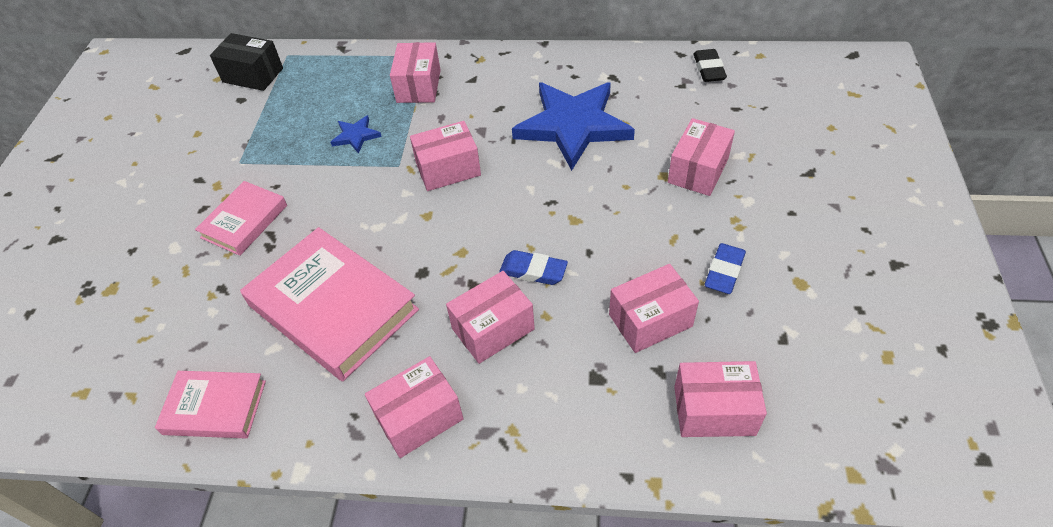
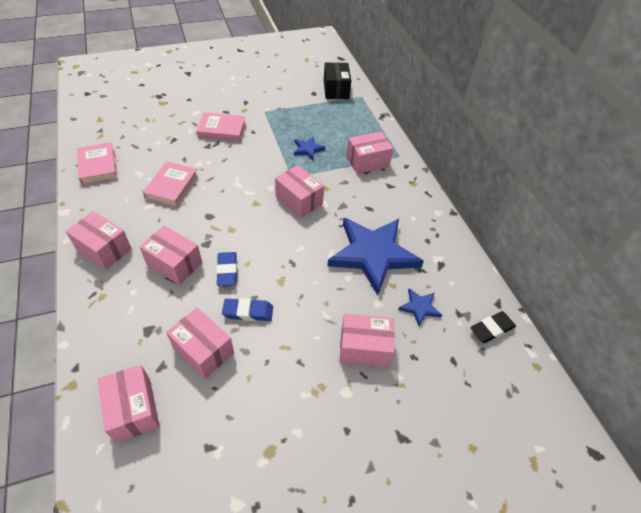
camera: 60 degrees right, 0 degrees up
(333, 307) = (172, 186): pink book -> pink book, size x0.56
(662, 111) = (419, 307): none -> blue star
(724, 272) = (263, 390): blue eraser -> blue eraser (248, 312)

